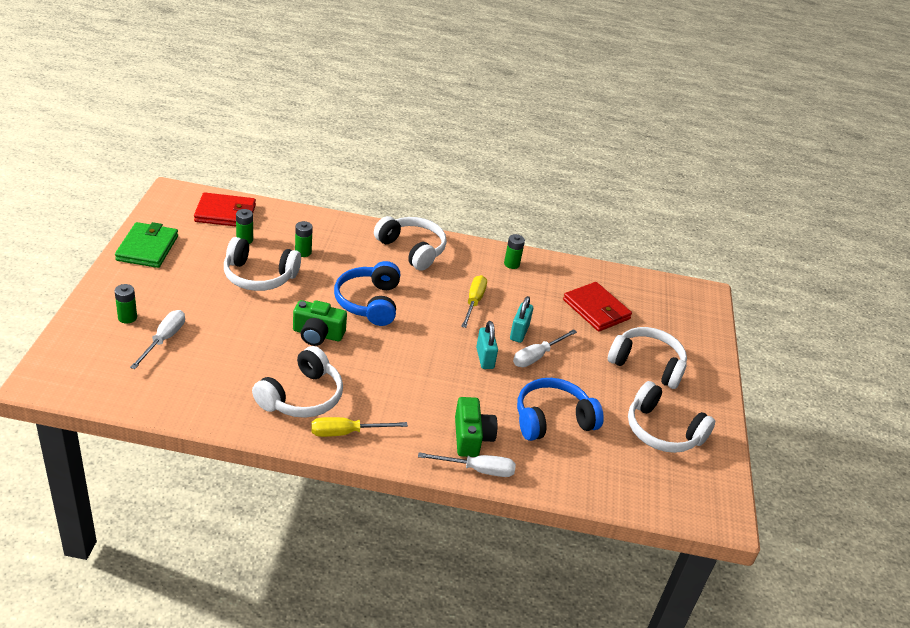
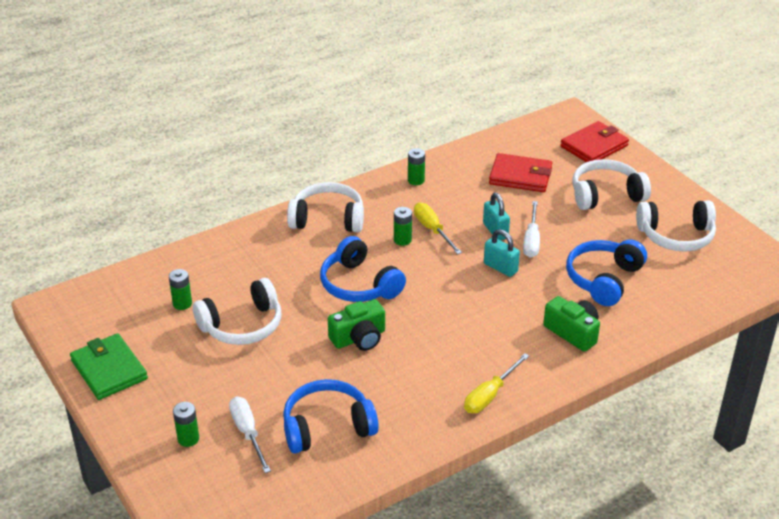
camera: 35 degrees left, 0 degrees up
(214, 372) = (327, 426): none -> blue headphones
(225, 213) = (129, 292): red wallet -> red wallet (594, 146)
(302, 397) = (420, 394): white headphones -> none
(303, 252) = (246, 280): green battery -> green battery (402, 240)
(477, 470) = (608, 352): white screwdriver -> none

